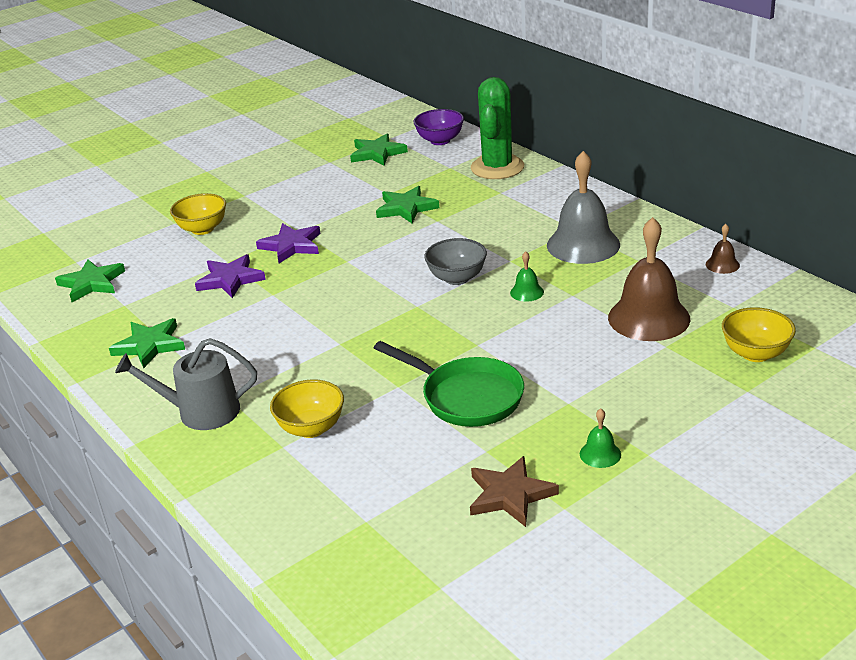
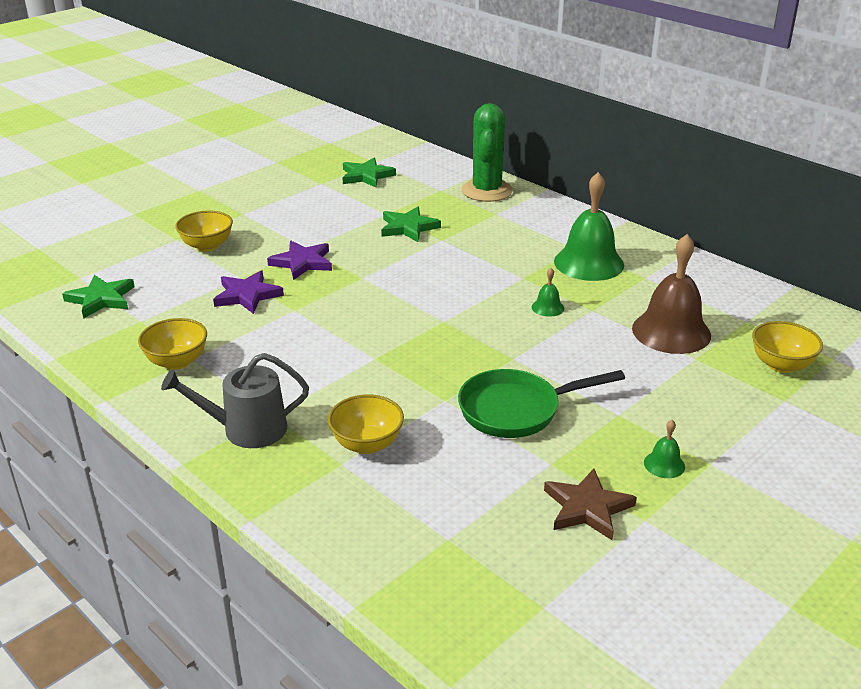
camera: 10 degrees left, 0 degrees up
(150, 345) = (177, 362): green star -> yellow bowl
(440, 141) = (425, 165): purple bowl -> none
(457, 278) = (476, 294): grey bowl -> none
(466, 397) = (516, 410): green pan -> green pan turned 135 degrees clockwise
(583, 244) = (589, 263): grey bell -> green bell
(722, 264) = (724, 282): brown bell -> none

